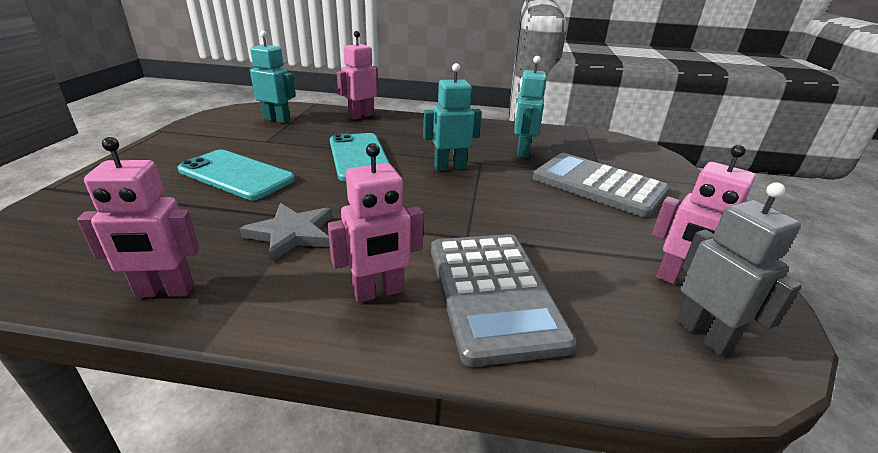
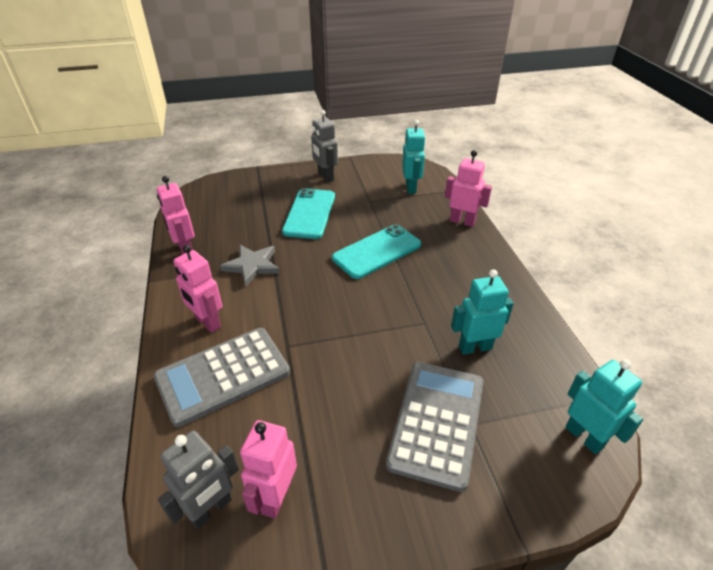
camera: 70 degrees right, 10 degrees up
(174, 150) = (325, 177): none -> grey robot
(450, 167) = (397, 306): turquoise robot -> turquoise robot (584, 437)

